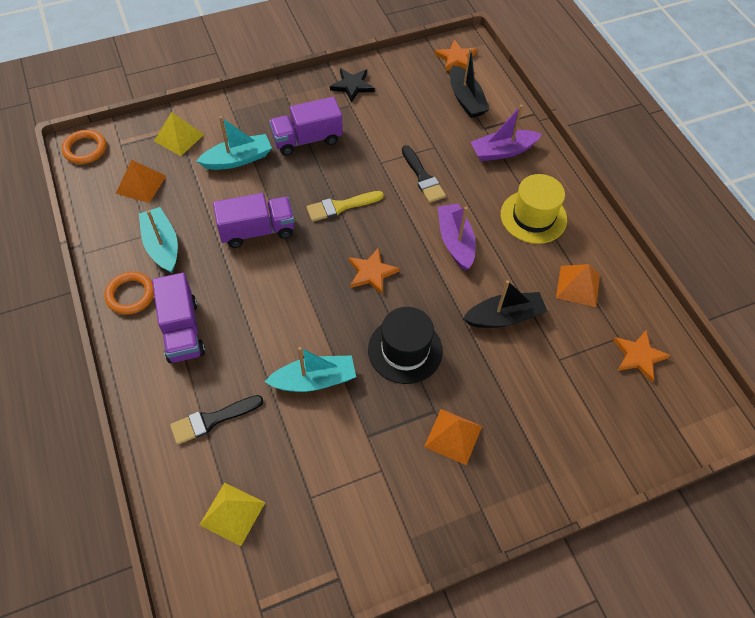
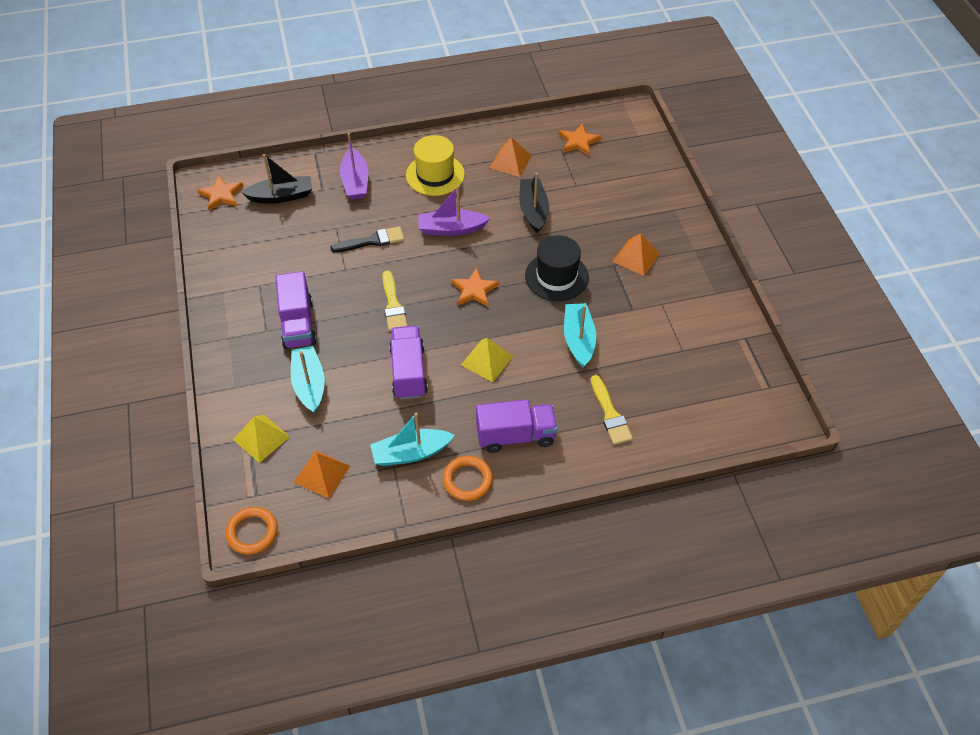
camera: 80 degrees left, 5 degrees down
(212, 420) = (610, 414): black brush -> yellow brush
(232, 513) = (694, 402): yellow pyramid -> yellow pyramid (487, 360)
(352, 86) = (232, 280): black star -> none

